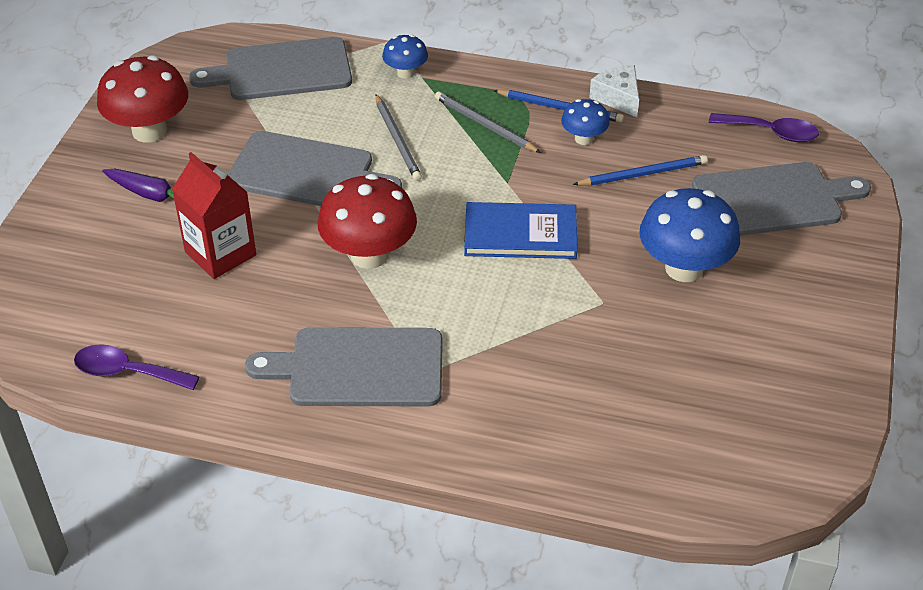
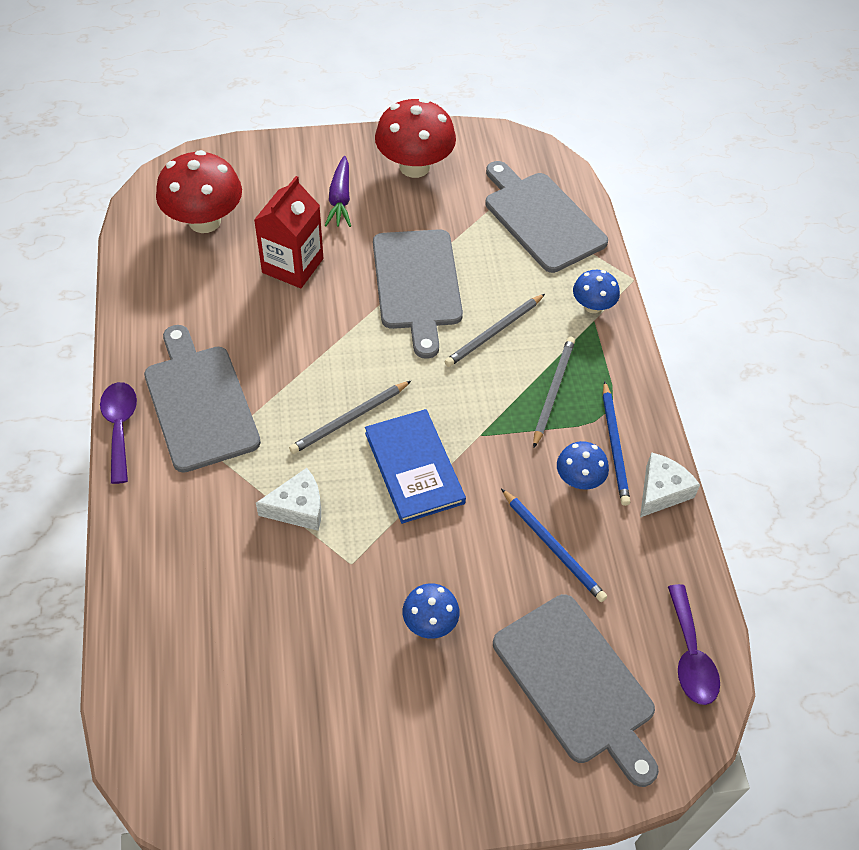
camera: 65 degrees right, 10 degrees up
(127, 372) = (143, 260): purple spoon -> purple spoon (120, 427)
(369, 255) = (335, 364): red mushroom -> red mushroom (204, 221)
(442, 262) = (349, 419): none -> grey pencil
(525, 324) = (298, 508): none -> white cheese
(684, 268) = (430, 622): blue mushroom -> blue mushroom, size x0.53

